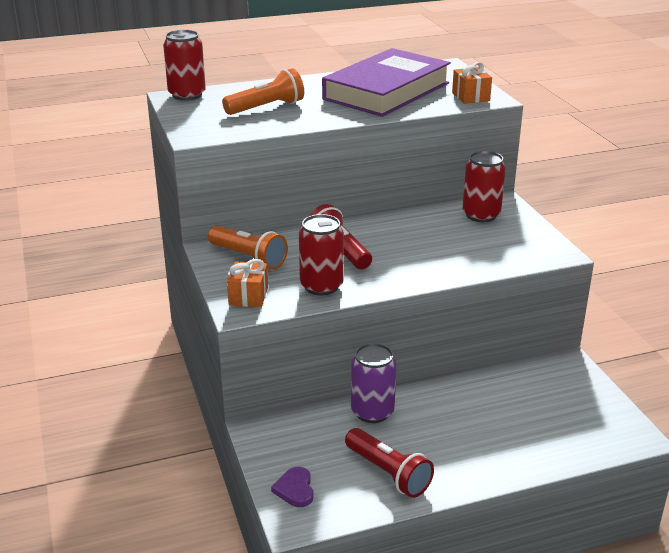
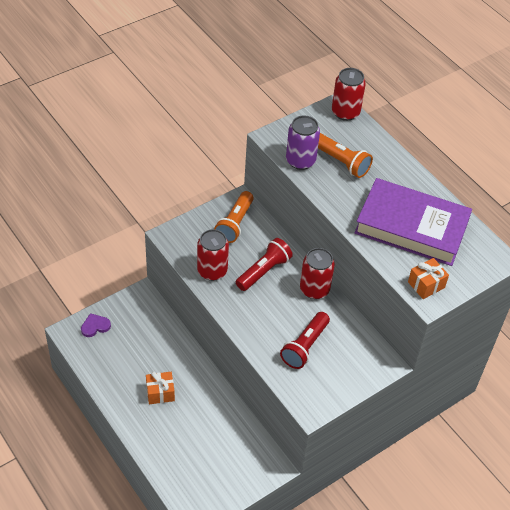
camera: 70 degrees right, 20 degrees up
(248, 296) = (187, 236): orange gift -> orange gift (160, 393)
(372, 412) = (178, 351): purple can -> purple can (300, 161)
(388, 473) = (121, 370): red flashlight -> red flashlight (305, 346)
(481, 215) = (355, 350): red can -> red can (314, 289)

